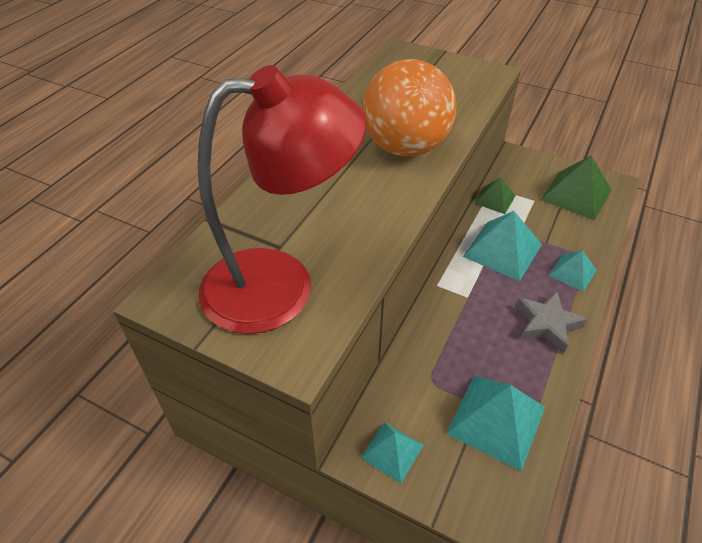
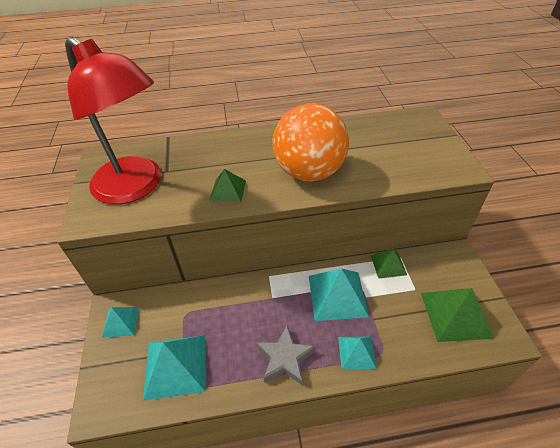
camera: 55 degrees right, 0 degrees up
(373, 213) = (228, 190): none -> green pyramid

